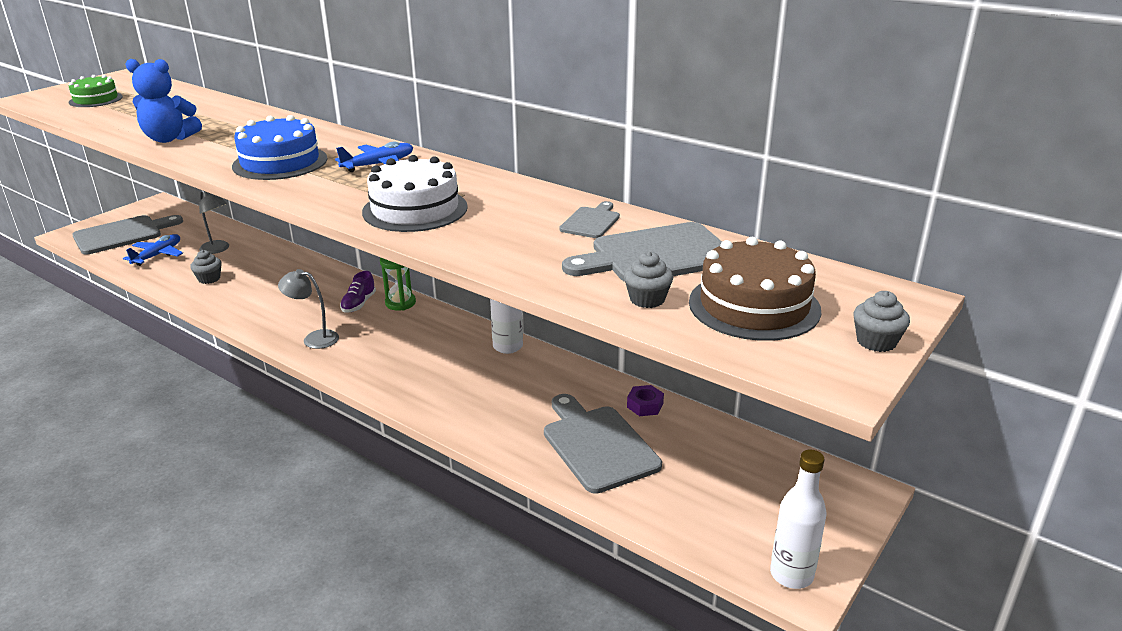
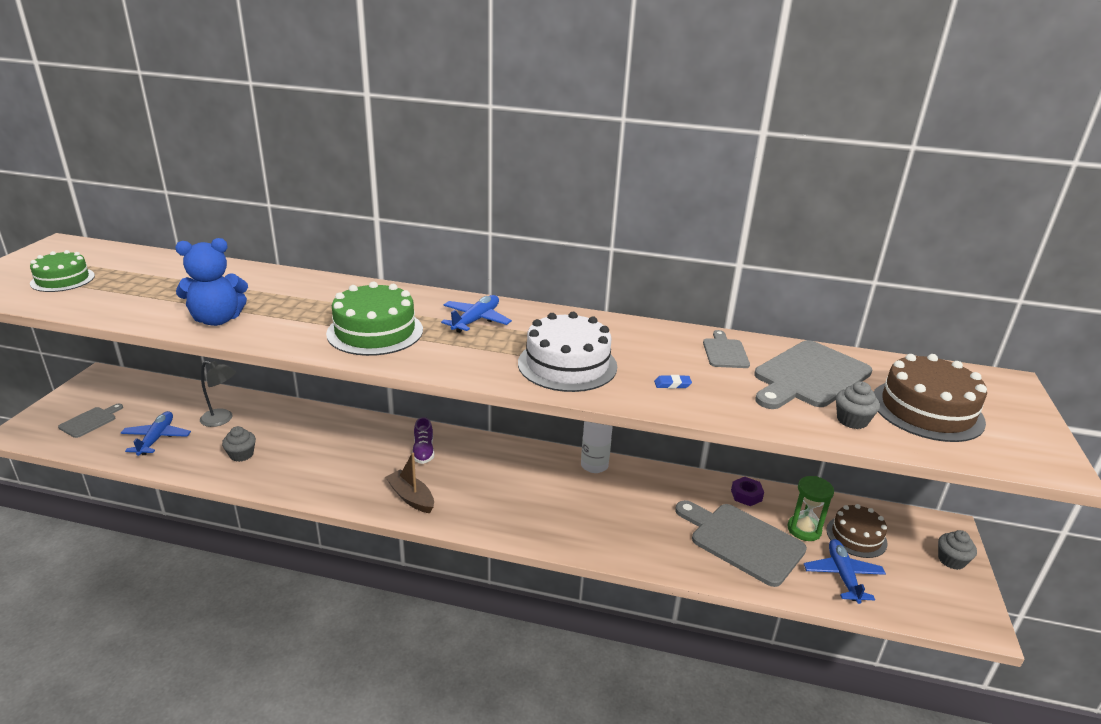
camera: 25 degrees left, 0 degrees up
(122, 234) = (90, 421): grey cutting board -> grey cutting board, size x0.52
(280, 162) = (375, 331): blue cake -> green cake
(314, 338) = (411, 497): grey lamp -> brown boat
(400, 303) = (462, 442): green hourglass -> green hourglass (804, 530)
(495, 240) = (672, 384): none -> blue eraser
(680, 503) = (842, 575): none -> blue plane
(736, 471) = (856, 536): none -> brown cake
(791, 575) = (961, 613): white bottle -> none
(876, 342) = (1033, 424): grey cupcake -> grey cupcake (951, 560)

